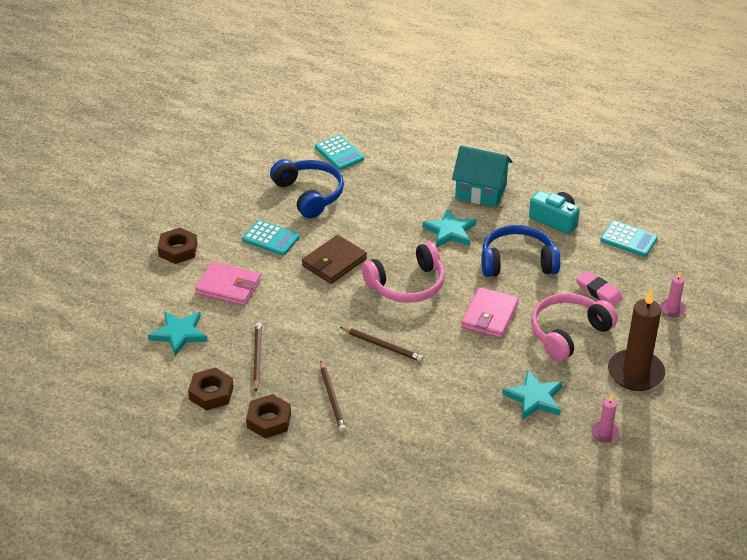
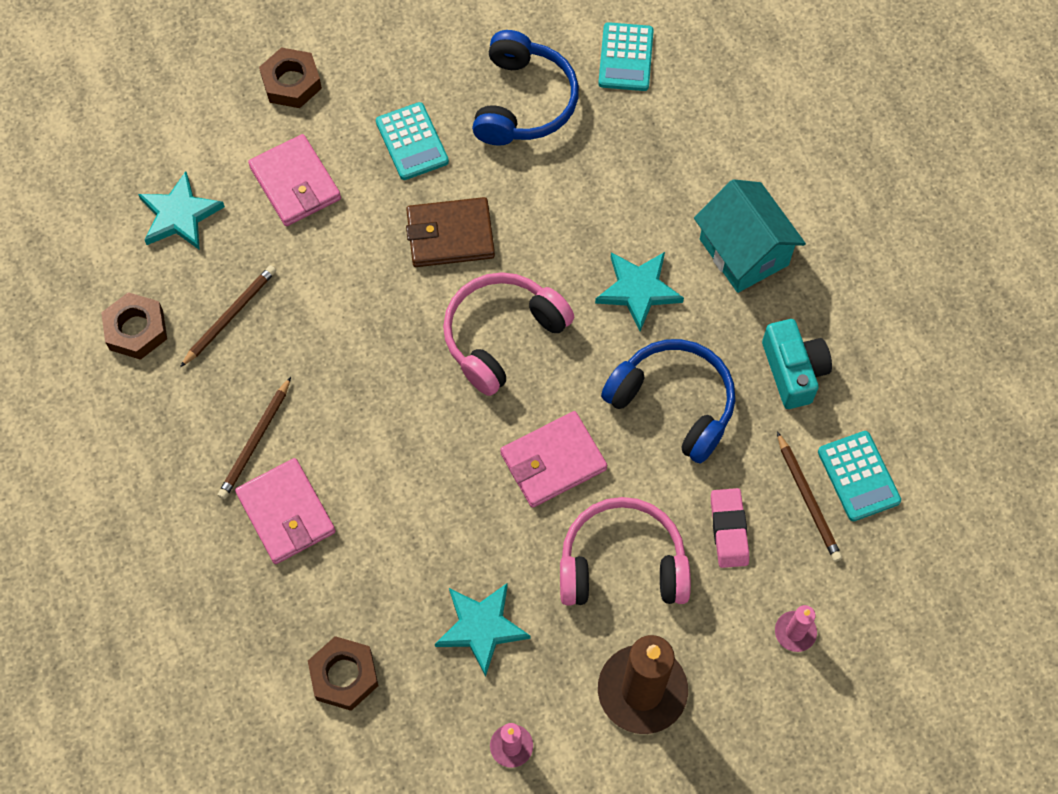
camera: 40 degrees right, 25 degrees up
(269, 420) = (160, 418): brown nut -> brown nut (344, 675)
(382, 345) = (384, 408): brown pencil -> brown pencil (808, 499)
(384, 416) = (286, 513): none -> pink wallet
(407, 284) = (502, 336): pink headphones -> pink headphones turned 120 degrees clockwise

